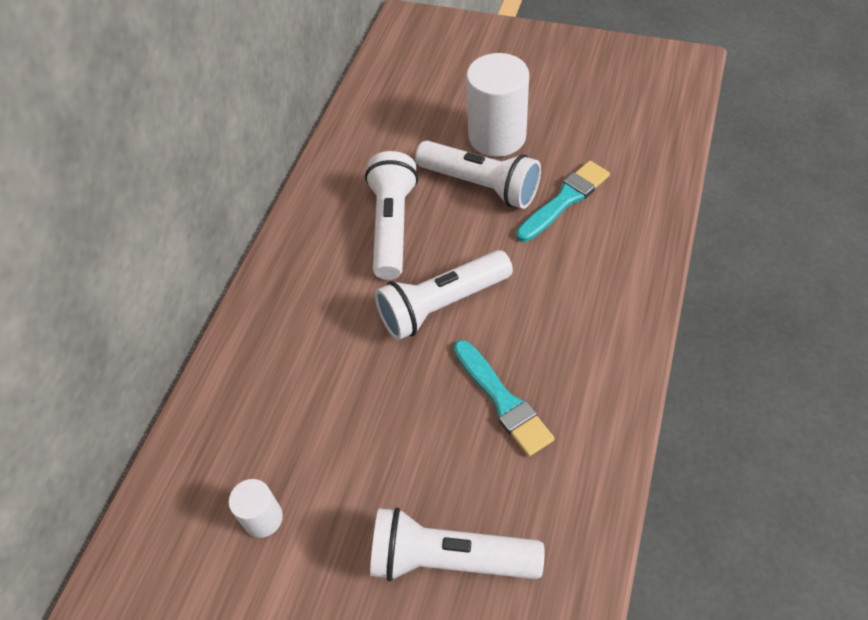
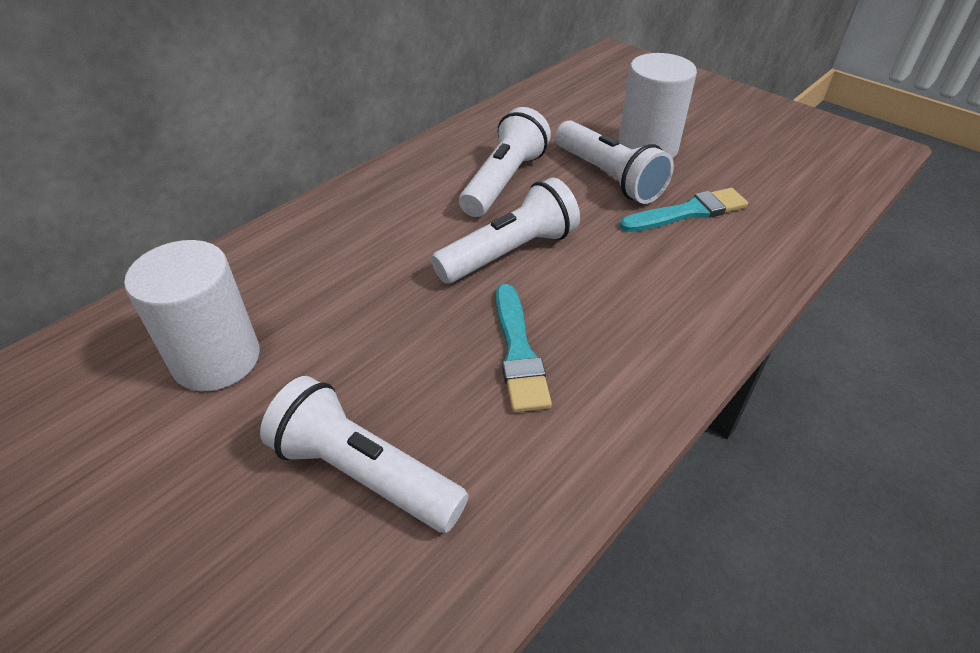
camera: 20 degrees right, 10 degrees down
(263, 518) = (216, 359): white cylinder -> white cylinder, size x1.94
(441, 305) = (509, 253): white flashlight -> white flashlight turned 150 degrees clockwise

